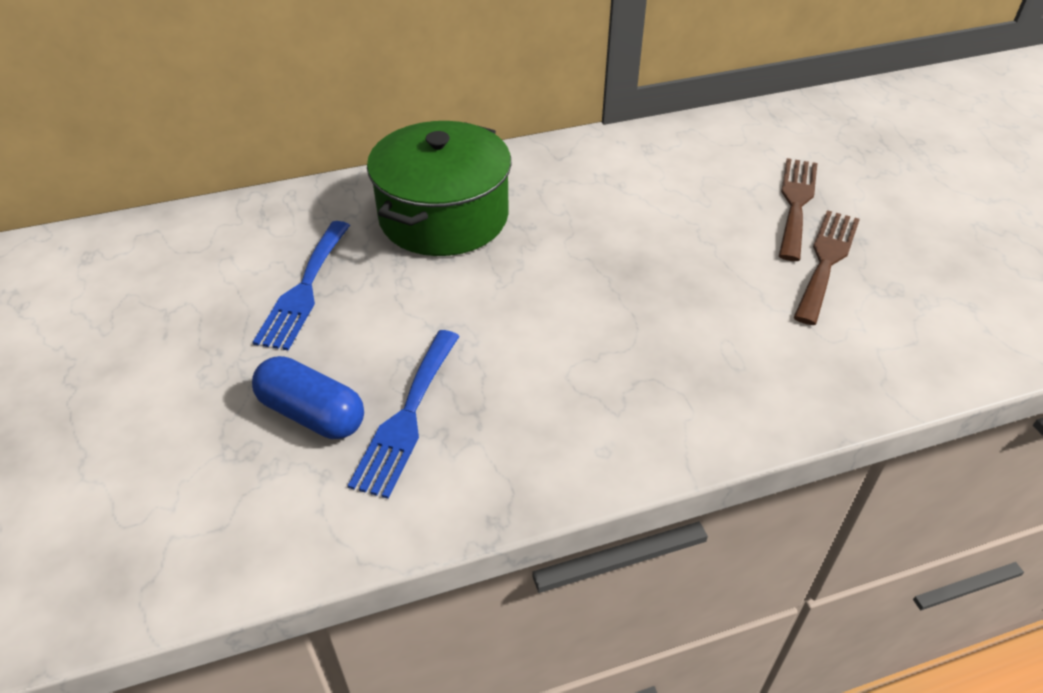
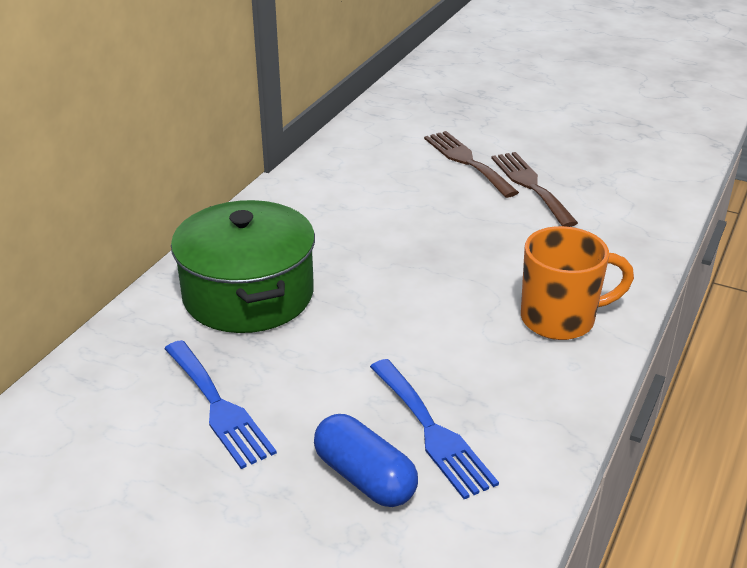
camera: 45 degrees left, 10 degrees down
(312, 414) = (365, 477): blue capsule -> blue capsule turned 60 degrees clockwise
(656, 402) = (560, 319): none -> orange mug

